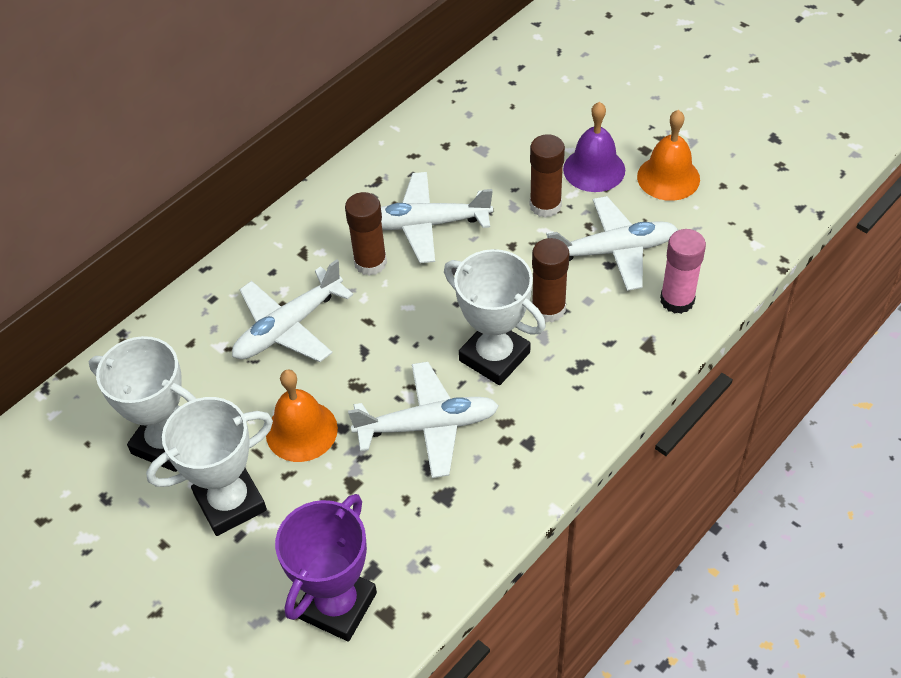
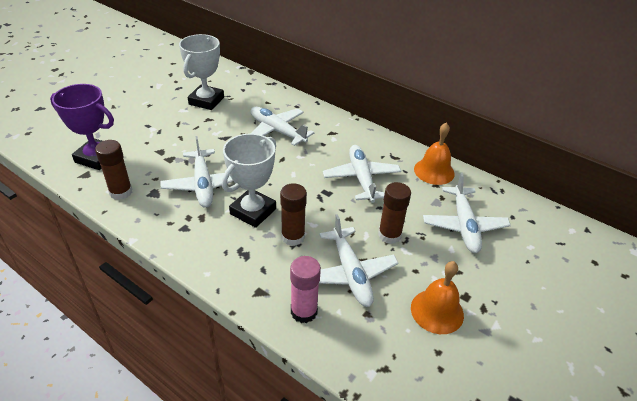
camera: 80 degrees right, 10 degrees down
(230, 502) = (167, 121): white trophy -> none
(301, 431) = (207, 140): orange bell -> orange bell (434, 171)
(370, 263) = (326, 157): brown glue stick -> brown glue stick (121, 192)
(528, 130) = (464, 225): none -> white plane
(594, 169) = (433, 263): purple bell -> none

